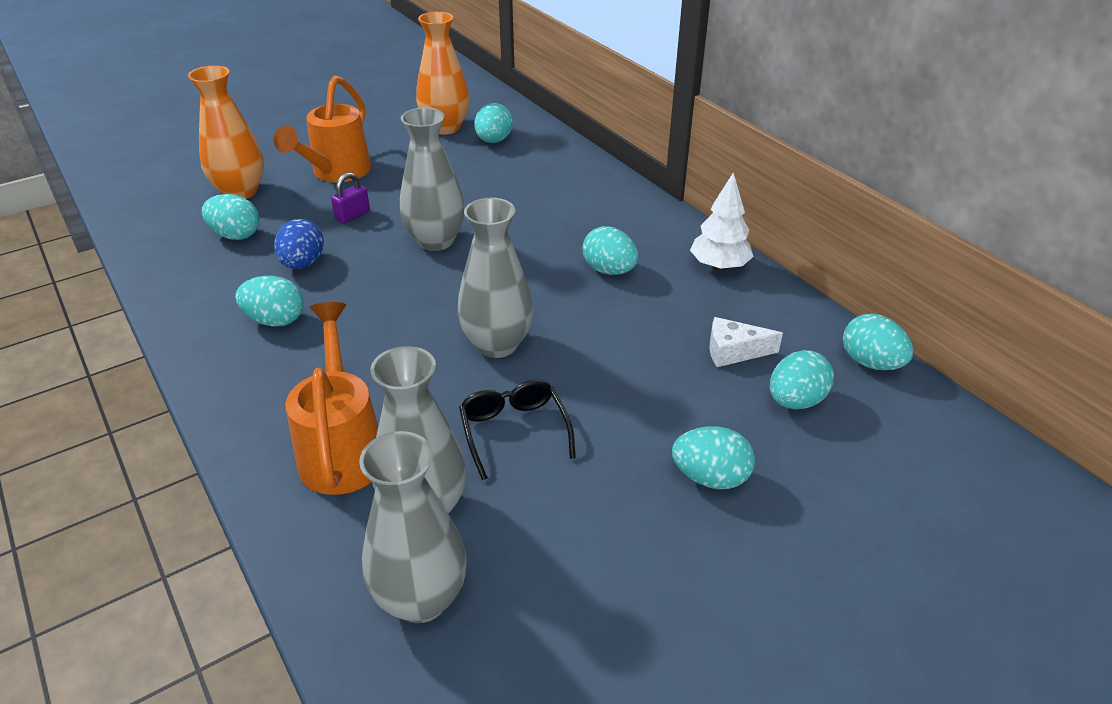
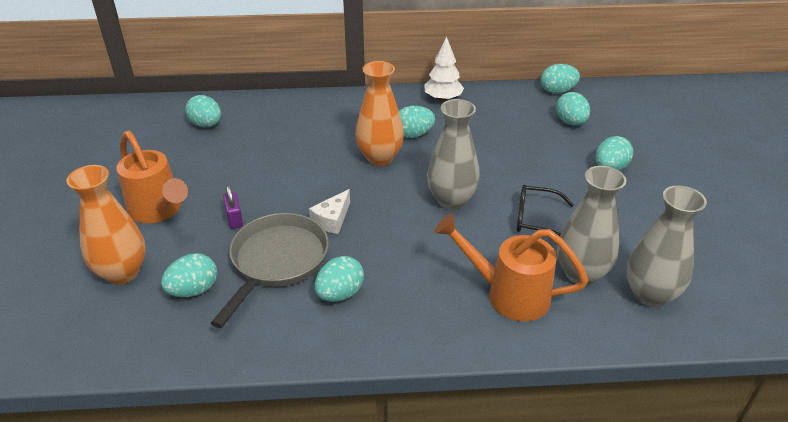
camera: 60 degrees left, 0 degrees up
(302, 264) = (277, 262): blue egg -> grey pan
(435, 241) = (312, 190): grey vase -> none
(445, 127) = (157, 139): orange vase -> orange vase (380, 157)
(733, 351) = (520, 124): white cheese -> white cheese (332, 220)

